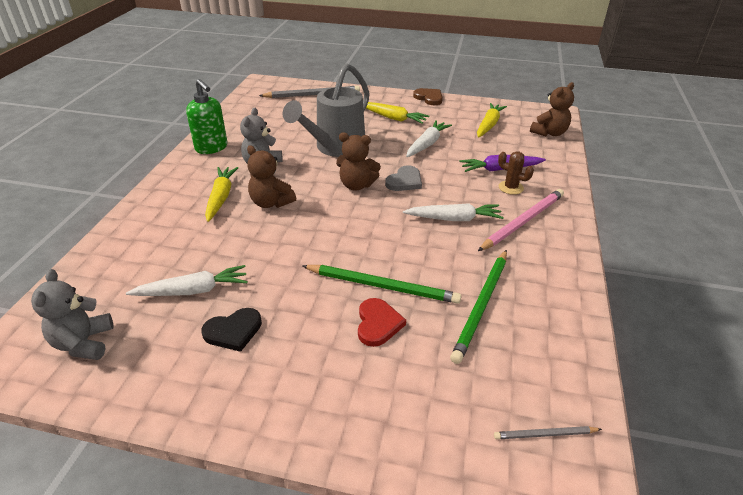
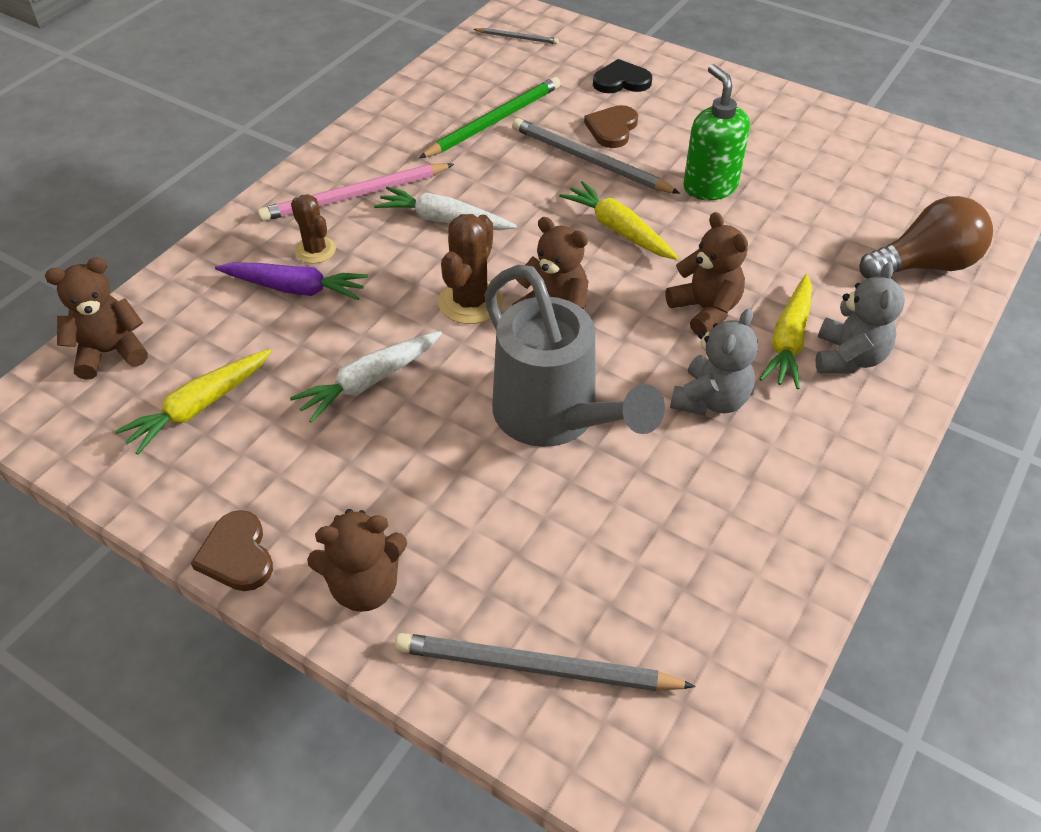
camera: 160 degrees left, 10 degrees up
(84, 343) = (926, 175): grey teddy bear -> grey teddy bear (848, 358)
(119, 258) = (924, 265): none -> brown light bulb
(193, 290) = (815, 202): white carrot -> none
(212, 148) = (816, 485): green soap dispenser -> green soap dispenser (709, 187)
(233, 331) = (766, 153): black heart -> black heart (621, 81)
(335, 148) = (554, 418): grey watering can -> grey watering can turned 90 degrees clockwise
(378, 324) = (612, 129): red heart -> brown heart
(379, 99) = (365, 586): none -> brown teddy bear
(382, 286) = (589, 160): green pencil -> grey pencil
(393, 118) = (381, 489): yellow carrot -> yellow carrot (618, 229)
(404, 181) = (470, 302): grey heart -> brown cactus

